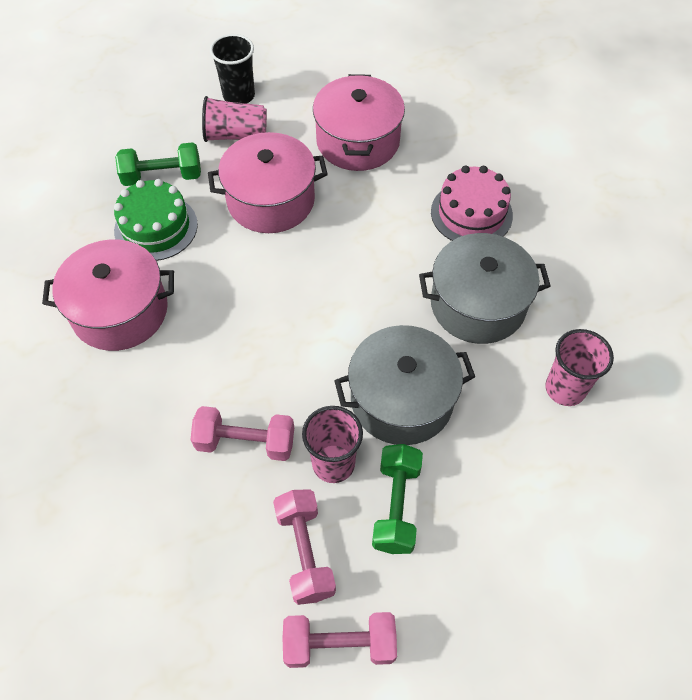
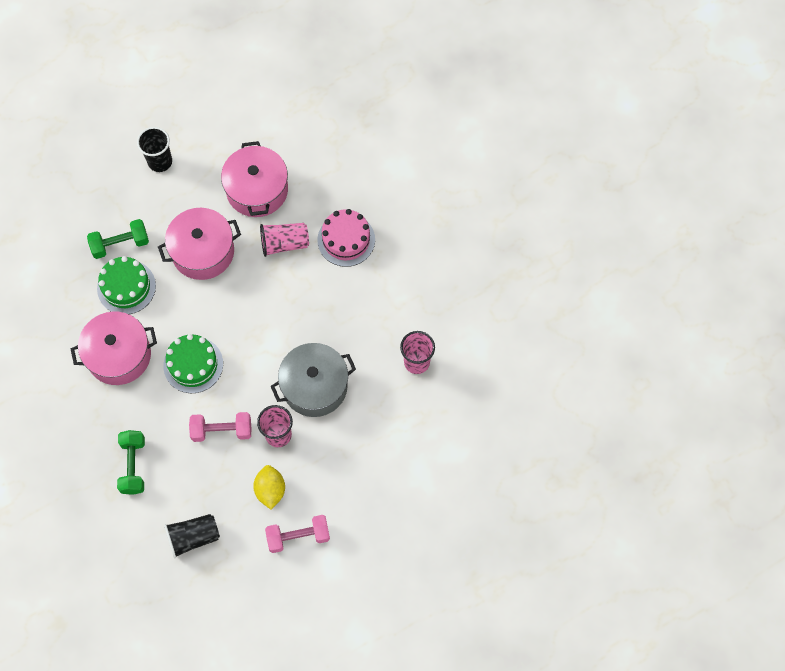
camera: 10 degrees left, 10 degrees up
(159, 612) = (193, 537): none -> black cup
(224, 340) = (193, 364): none -> green cake
(236, 135) = (165, 199): pink cup -> pink cup (284, 243)
(305, 552) = (270, 490): pink dumbbell -> yellow lemon
(396, 506) = (320, 454): green dumbbell -> green dumbbell (133, 466)
(477, 304) = (356, 311): grey pot -> none

